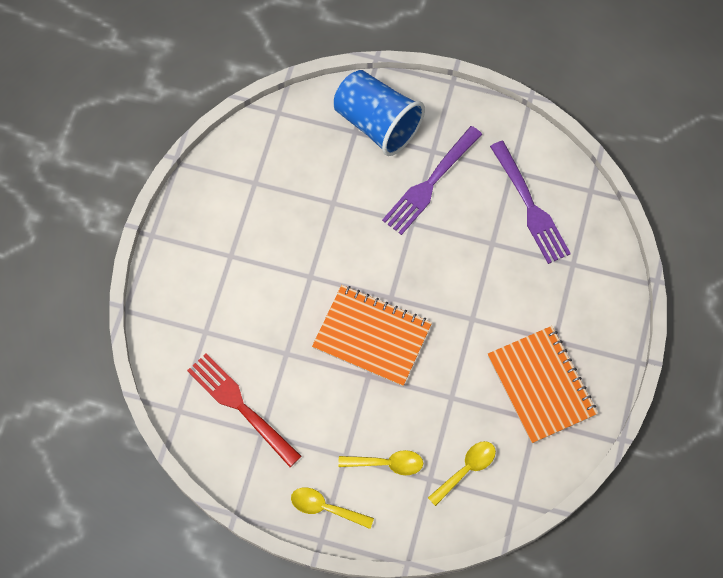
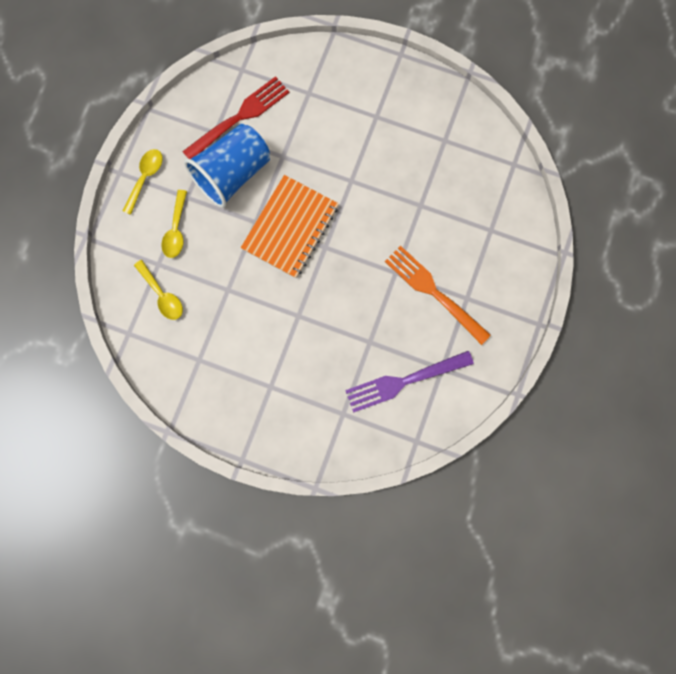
camera: 95 degrees right, 10 degrees up
(377, 123) = (498, 250): blue cup -> blue cup (232, 174)
(430, 182) = (435, 293): purple fork -> orange fork
(541, 385) = (229, 369): orange notebook -> none

